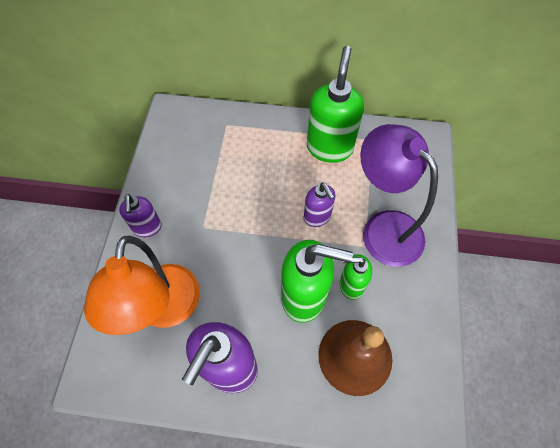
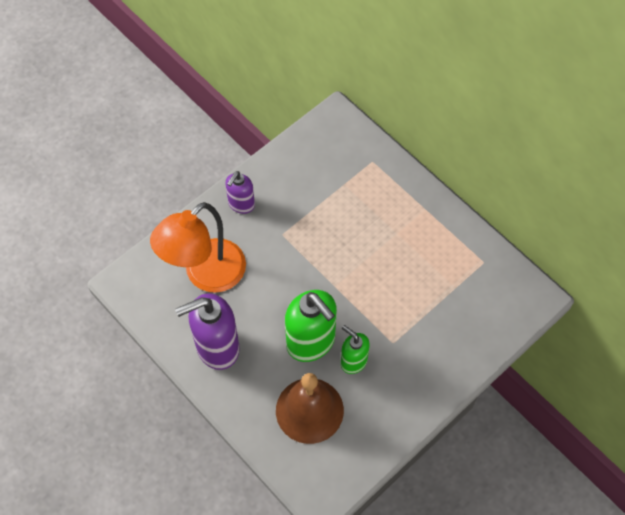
camera: 40 degrees right, 0 degrees up
(317, 217) = (376, 292): purple soap dispenser -> none
(329, 147) = (440, 243): green soap dispenser -> none
(383, 228) = (421, 340): purple lamp -> none

